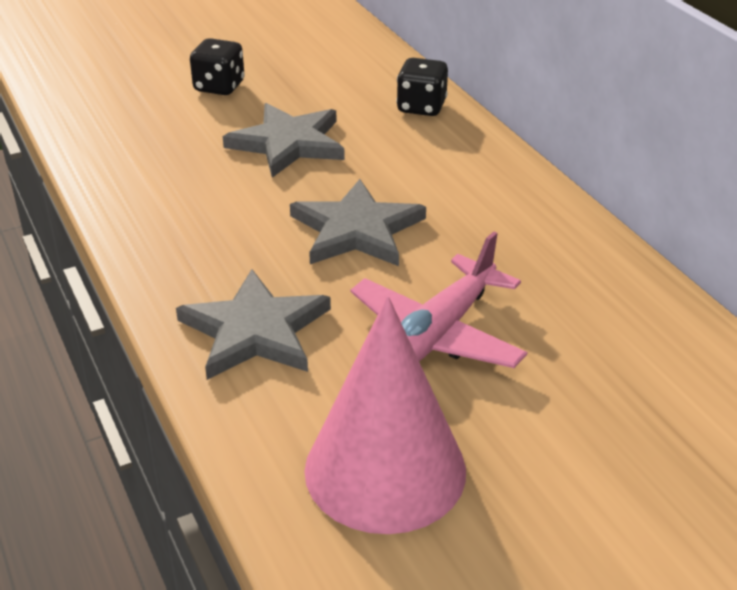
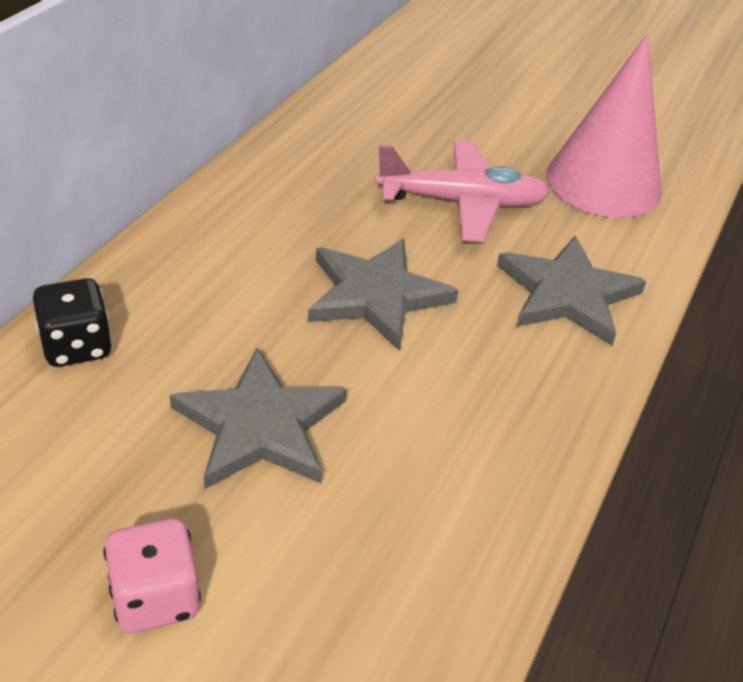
camera: 130 degrees left, 5 degrees up
(219, 87) = (156, 597): black dice -> pink dice

